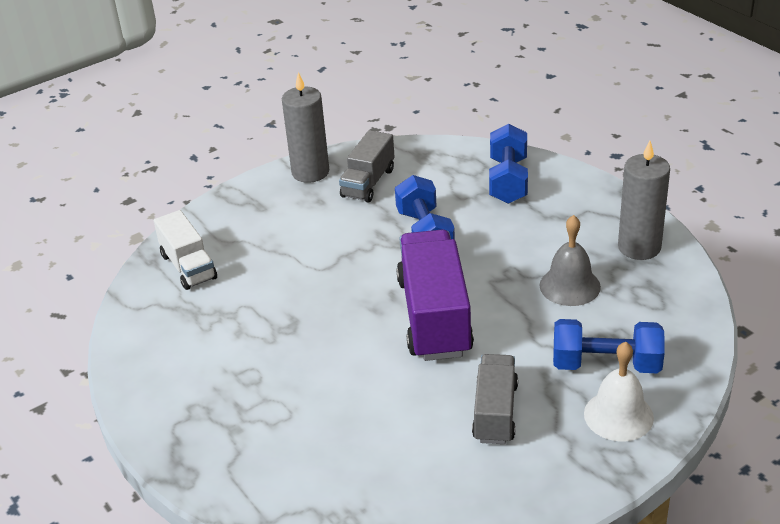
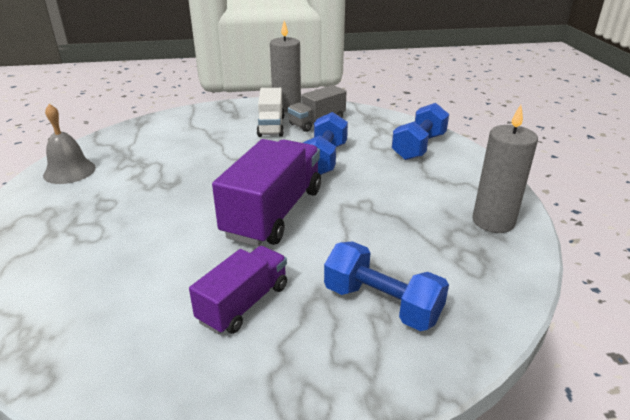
camera: 25 degrees right, 5 degrees down
(188, 266) = (155, 132): white truck -> white truck (271, 126)
(495, 412) = (244, 303): grey truck -> purple truck
(570, 286) = (405, 229): grey bell -> grey bell (69, 171)
(618, 415) = (353, 357): white bell -> none

